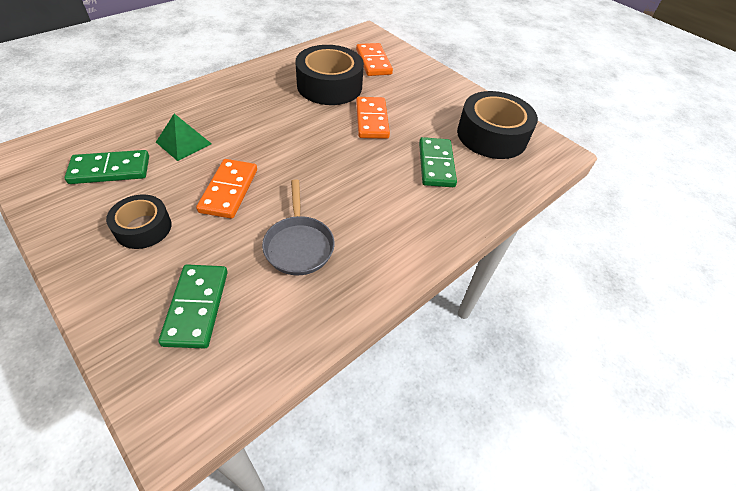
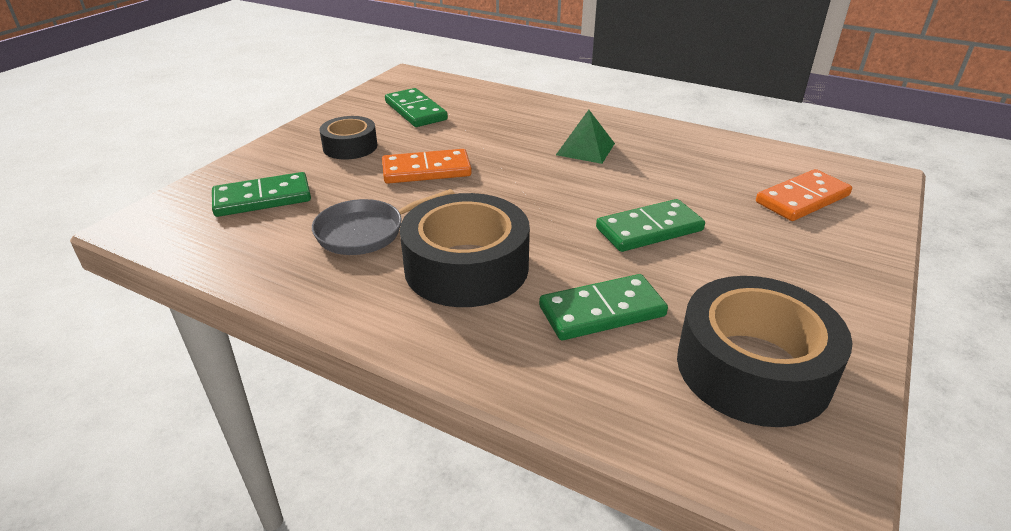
camera: 75 degrees right, 15 degrees down
(183, 143) = (481, 128): green pyramid -> green pyramid (585, 149)
(329, 86) = (688, 179): black tape -> black tape (466, 267)
(371, 120) = (649, 229): orange domino -> green domino

